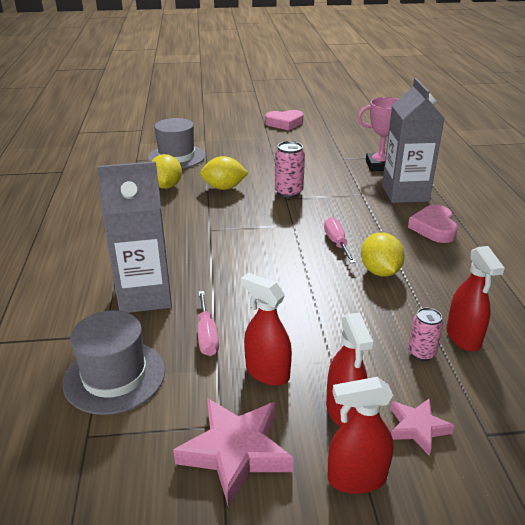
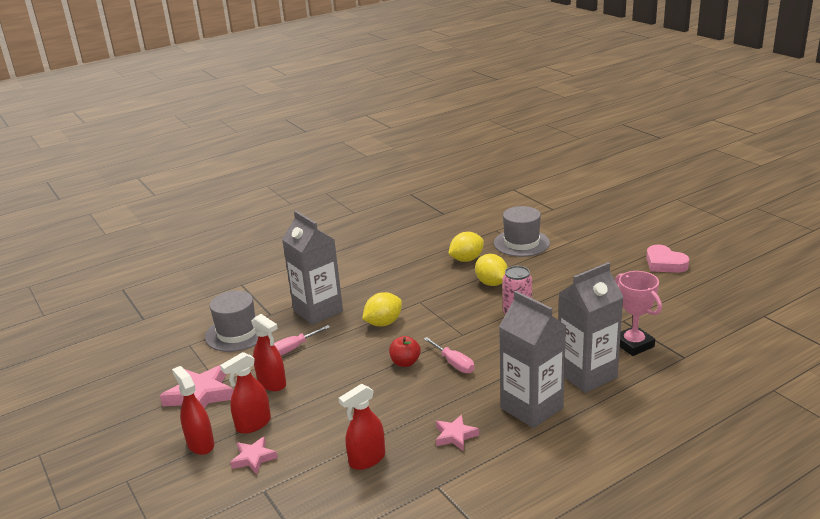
camera: 65 degrees right, 5 degrees down
(267, 372) = (272, 383): red spray bottle -> red spray bottle turned 120 degrees clockwise
(311, 268) = (405, 362): none -> red apple
(337, 243) = (454, 363): pink screwdriver -> pink screwdriver turned 90 degrees clockwise
(380, 271) = (428, 396): yellow lemon -> yellow lemon (383, 323)
(421, 353) = (333, 442): pink can -> none
(434, 228) = (531, 408): pink heart -> grey carton
(452, 275) = (455, 436): none -> pink star

